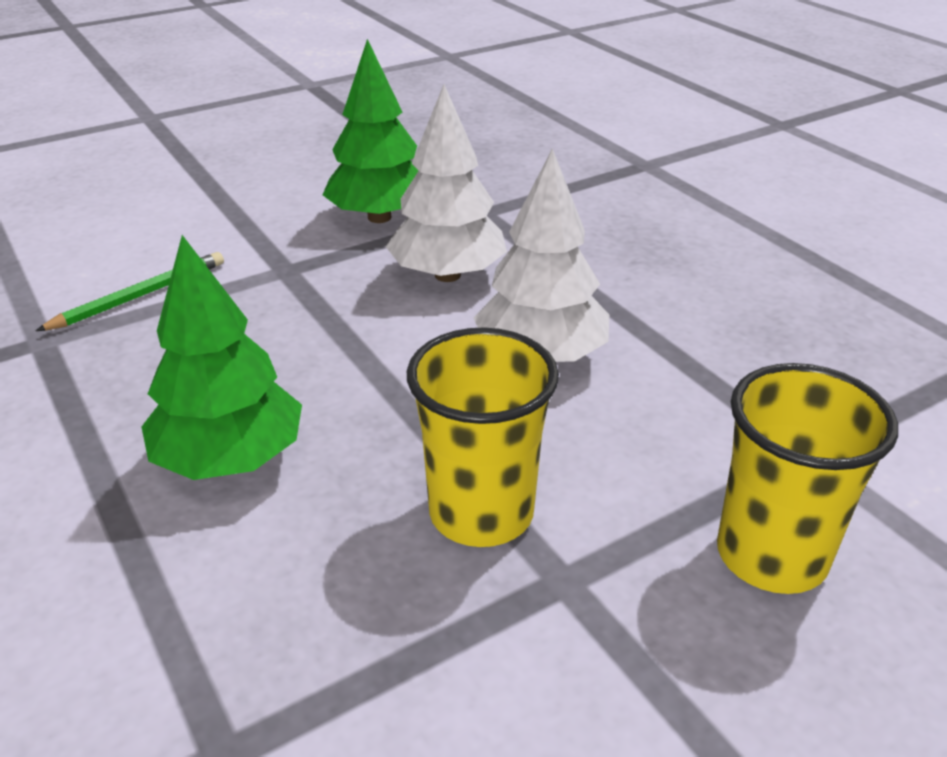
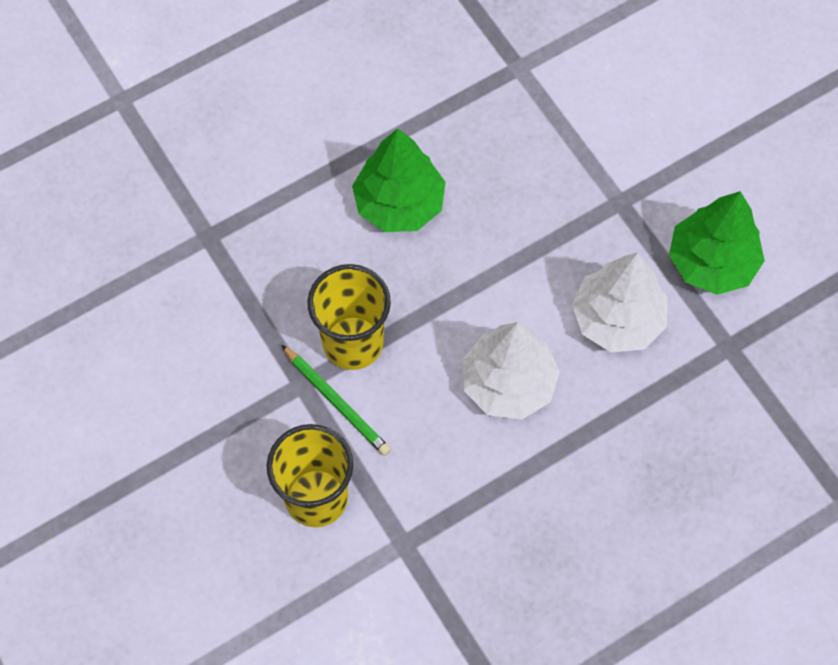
camera: 90 degrees right, 30 degrees up
(139, 296) = (577, 111): green pencil -> green pencil (336, 402)

